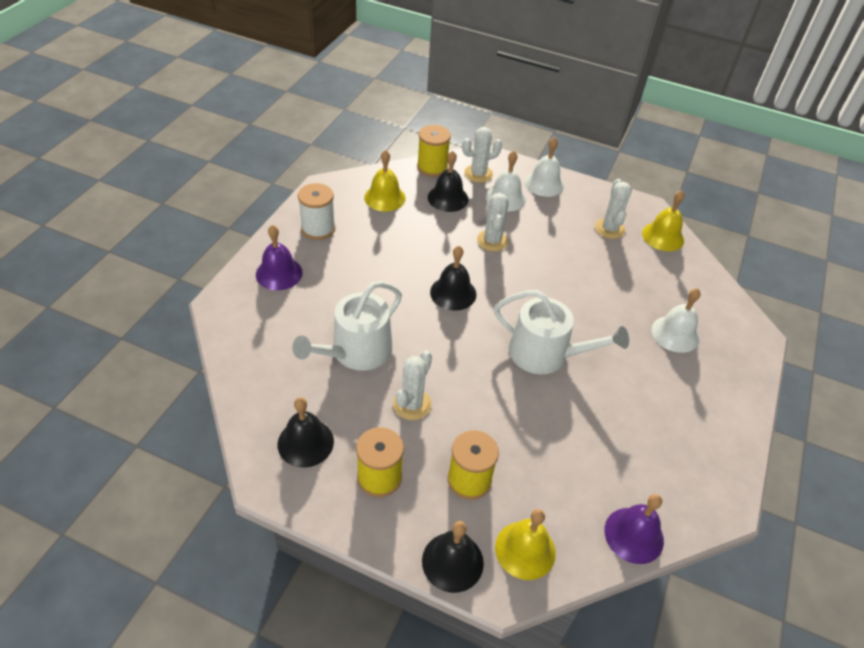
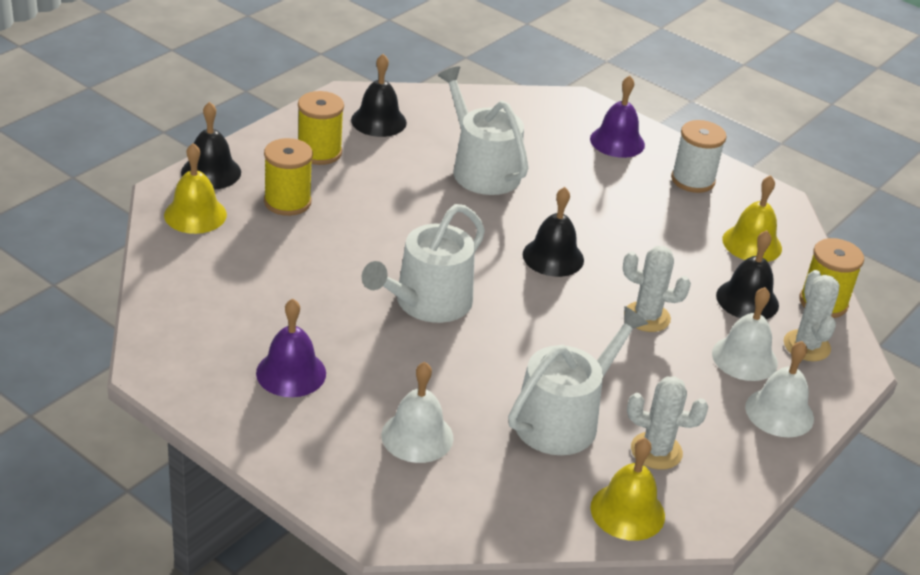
camera: 105 degrees right, 10 degrees down
(412, 404) = (395, 189): white cactus -> none
(611, 269) = (563, 419): none -> white watering can
(634, 535) = (165, 287): purple bell -> purple bell (291, 373)

